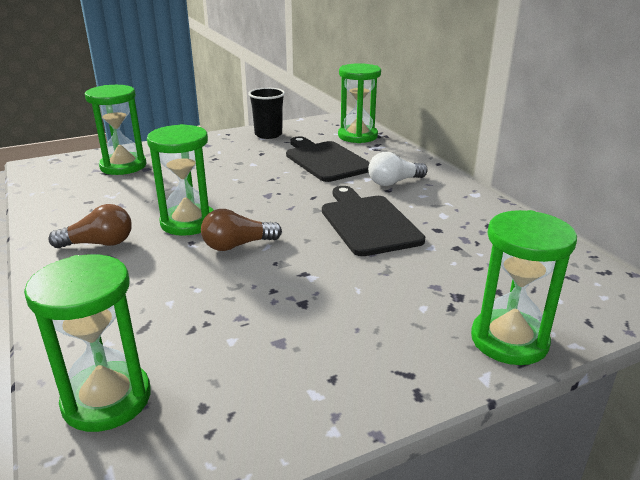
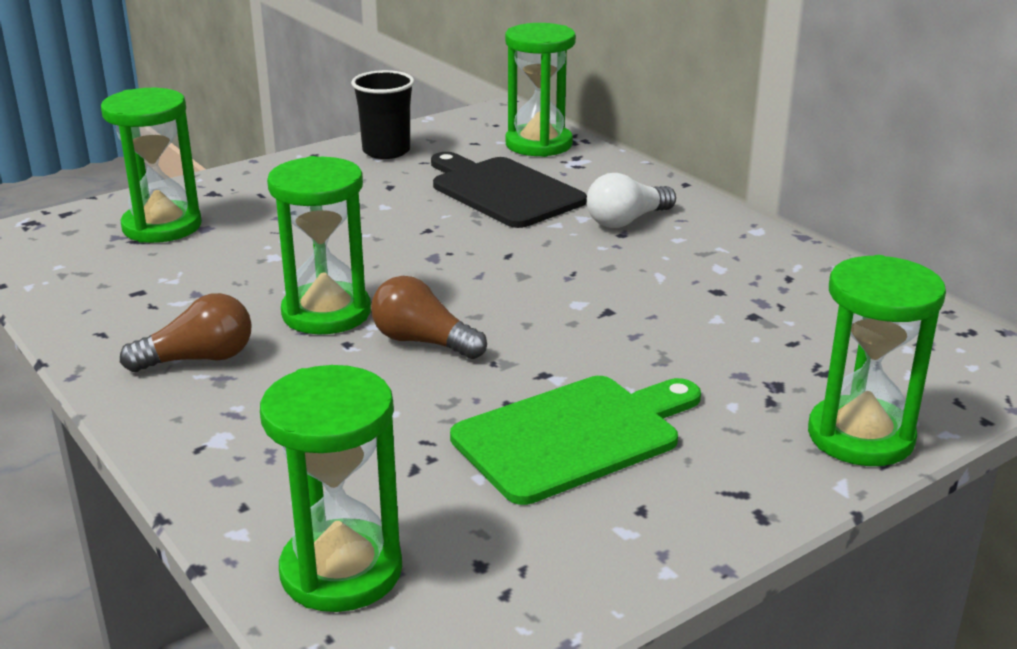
camera: 10 degrees left, 0 degrees up
(237, 245) = (423, 342): brown light bulb -> brown light bulb turned 60 degrees clockwise
(307, 318) = (574, 436): none -> green cutting board
(368, 222) = (609, 289): black cutting board -> none

